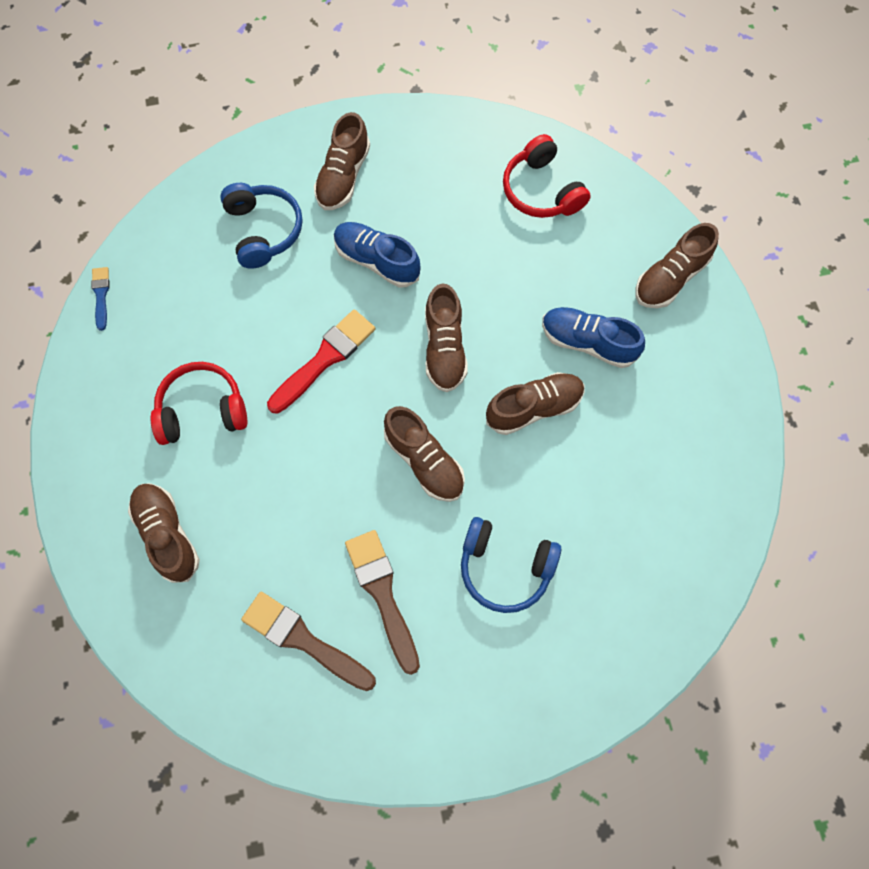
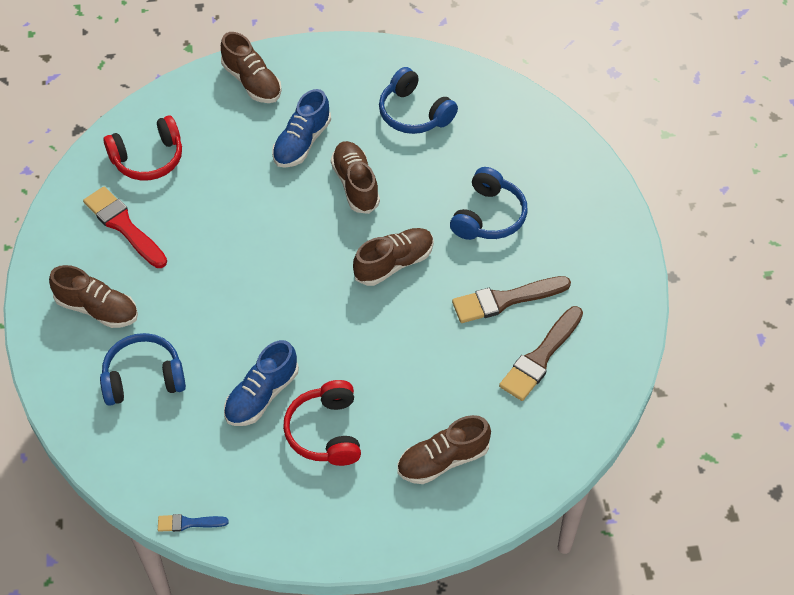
camera: 85 degrees left, 15 degrees down
(325, 359) = (288, 332): red brush -> red brush (123, 226)
(377, 261) = (195, 286): blue shoe -> blue shoe (261, 395)
(444, 348) = (291, 242): brown shoe -> none
(654, 466) = (414, 113): none -> blue headphones

